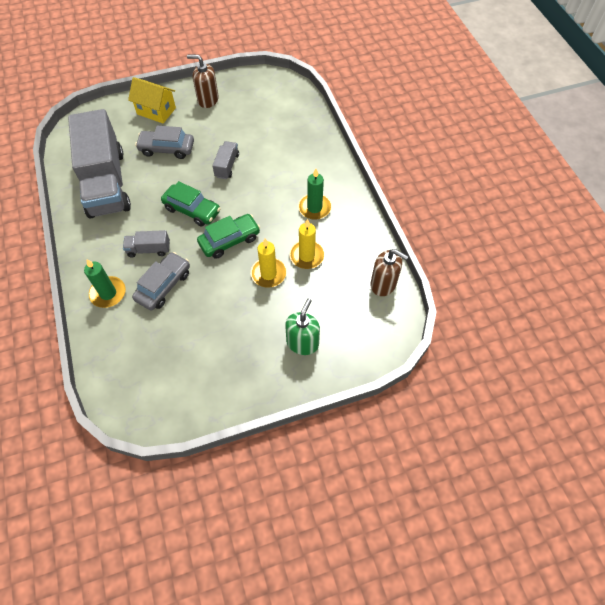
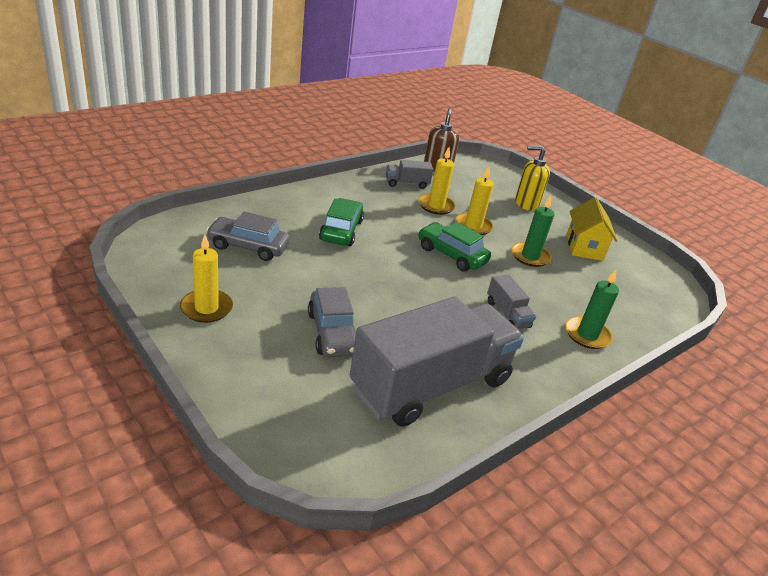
camera: 115 degrees left, 25 degrees down
(156, 111) = (249, 364): yellow house -> yellow house (584, 247)
(164, 285) = (542, 293): grey car -> grey car (248, 246)
(192, 210) = (427, 289): green car -> green car (341, 230)
(208, 100) = (206, 308): brown soap dispenser -> yellow candle
(227, 166) = (339, 271): grey truck -> grey truck (406, 183)
(302, 343) = (526, 203): green soap dispenser -> yellow soap dispenser
(314, 208) = (372, 204): green candle -> green candle (530, 256)

